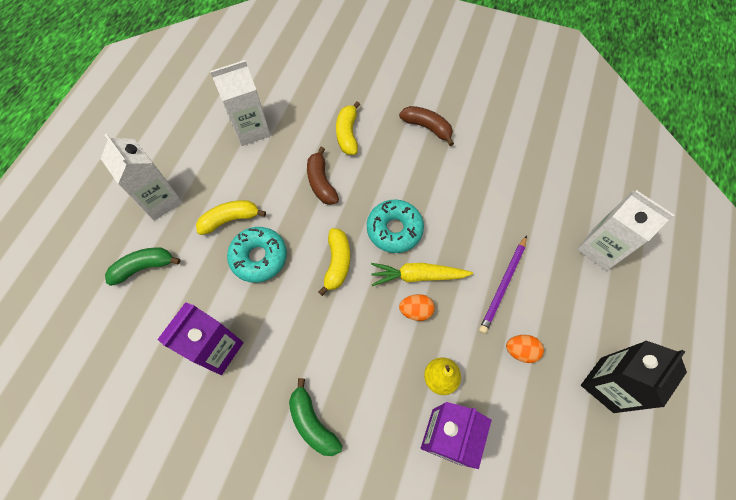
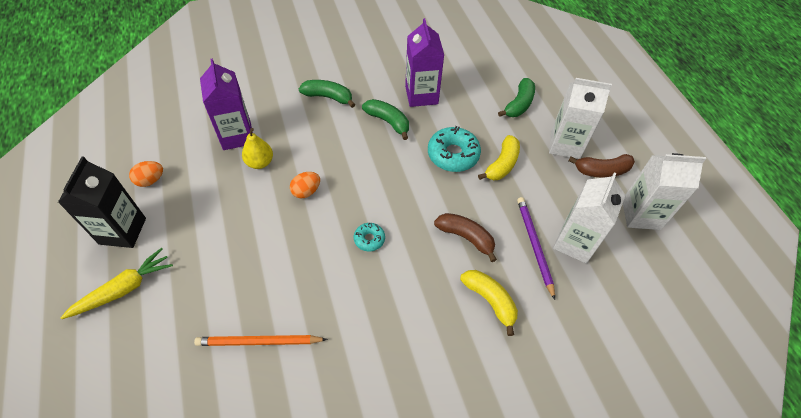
camera: 140 degrees right, 10 degrees down
(281, 338) = (388, 121): none -> green banana
(337, 263) = (393, 186): yellow banana -> none
(394, 230) = (369, 239): turquoise donut -> turquoise donut, size x0.53
(418, 276) = (322, 216): yellow carrot -> yellow carrot (123, 289)
(427, 127) = (420, 369): brown banana -> brown banana (602, 170)
(503, 285) = (244, 253): purple pencil -> purple pencil (534, 245)
(520, 351) = (205, 213): orange egg -> orange egg (150, 180)
(524, 208) = (259, 342): none -> orange pencil
(600, 248) = (160, 349): white carton -> white carton (641, 214)

